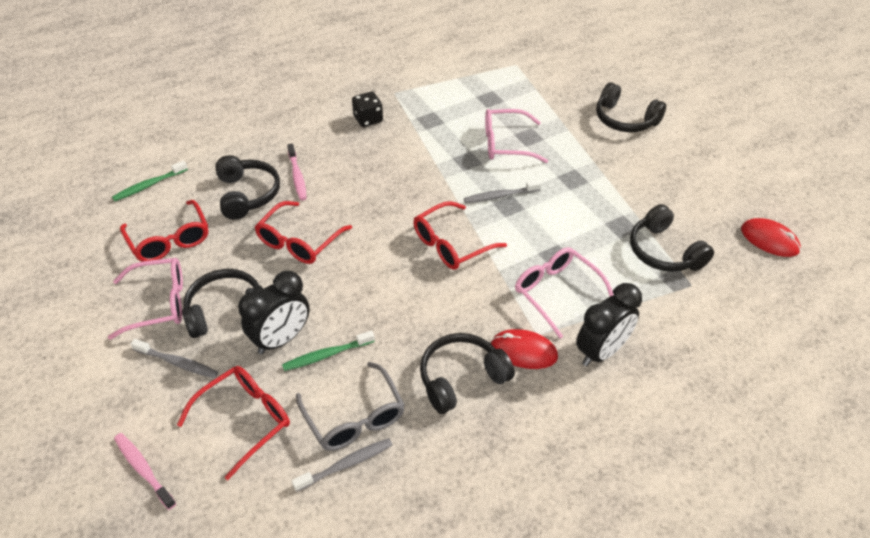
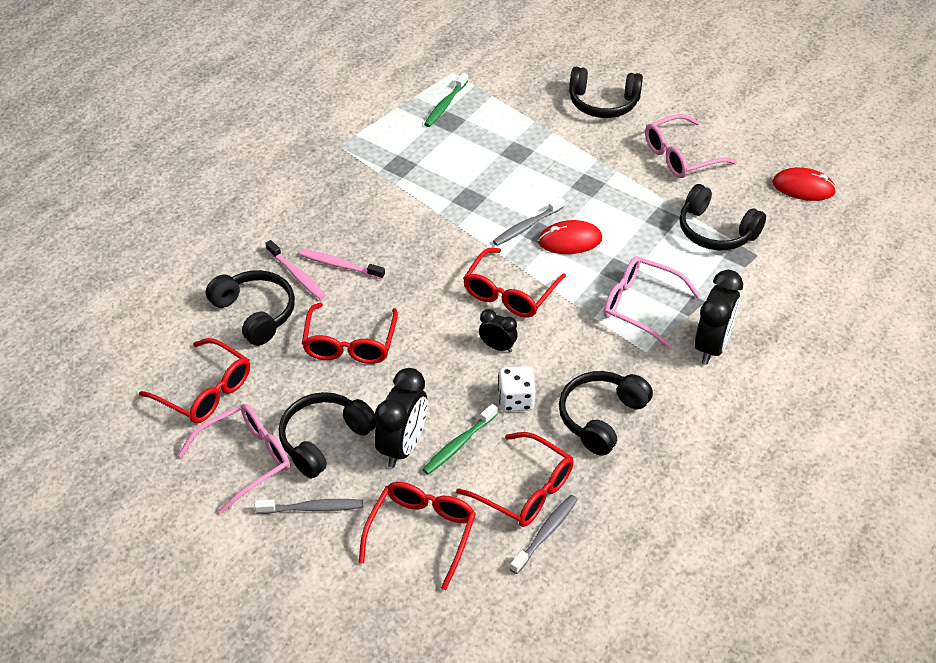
camera: 25 degrees left, 0 degrees up
(143, 469) = (355, 615): pink toothbrush -> pink toothbrush (339, 265)
(149, 185) = (132, 341): green toothbrush -> green toothbrush (445, 105)
(354, 417) = (525, 490): grey glasses -> red glasses
(368, 119) = (330, 186): black dice -> none
(398, 335) = (516, 400): none -> white dice
(412, 285) = (497, 347): none -> black clock
(506, 144) = (498, 167): pink glasses -> pink glasses (680, 156)
(523, 351) = (642, 372): red mouse -> red mouse (570, 240)

